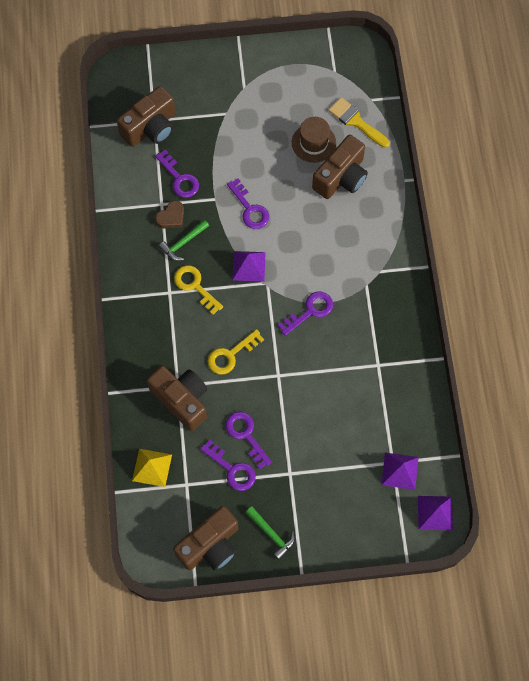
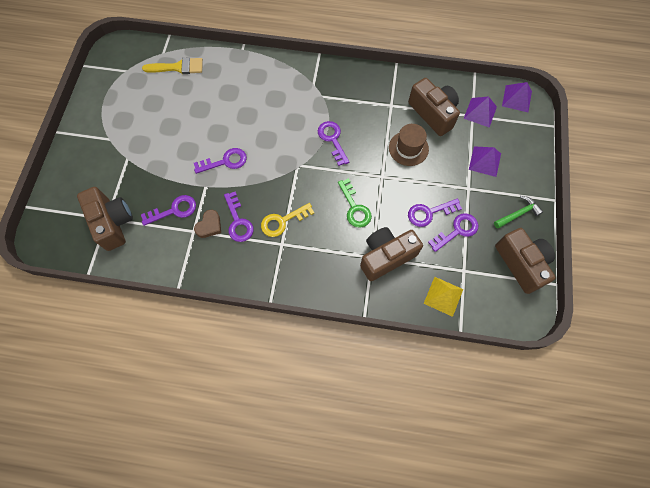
camera: 75 degrees left, 0 degrees up
(171, 217) = (209, 225): brown heart -> brown heart turned 60 degrees clockwise
(183, 243) = (238, 221): green hammer -> purple key
(231, 355) = (354, 207): yellow key -> green key
(248, 266) = (278, 175): purple pyramid -> purple pyramid (485, 161)
(313, 143) = (184, 101): brown hat -> brown hat (408, 148)
(341, 177) = (222, 89): brown camera -> brown camera (433, 113)
(356, 121) = (178, 67): yellow brush -> yellow brush turned 150 degrees counterclockwise

